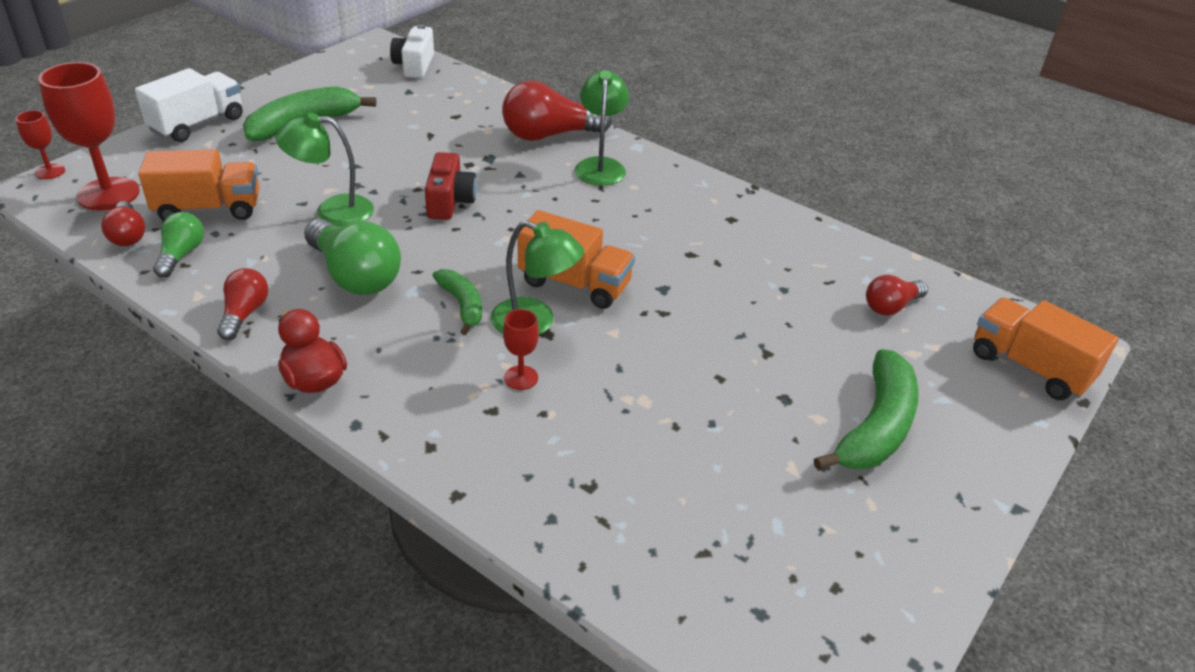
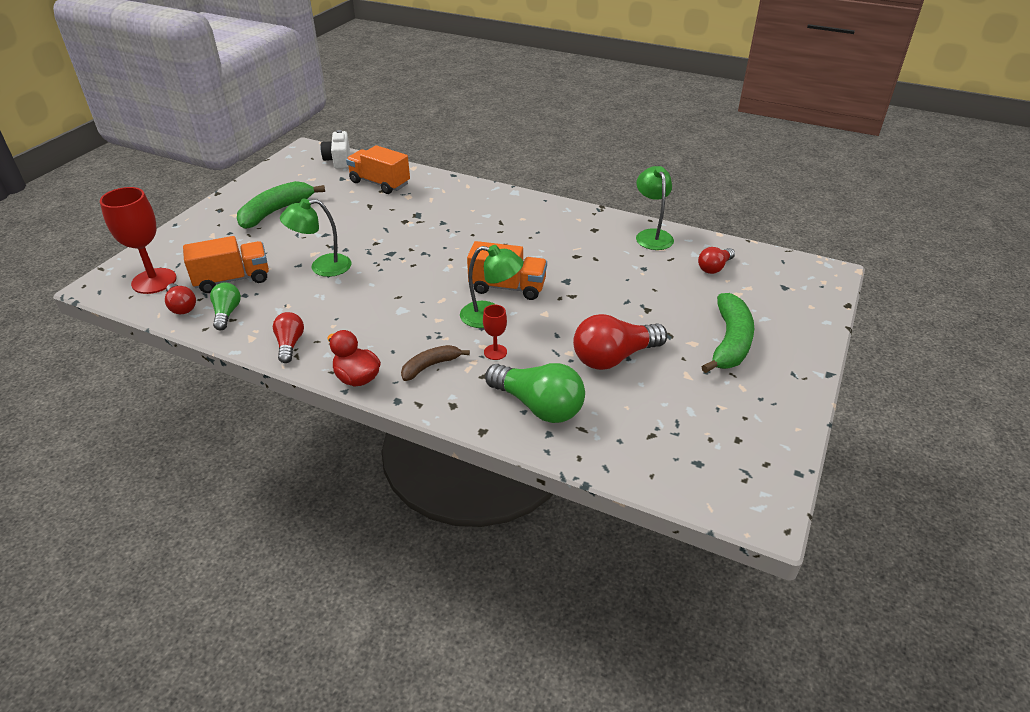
camera: 10 degrees left, 0 degrees up
(50, 171) = (102, 272): red goblet -> none
(197, 124) = (198, 223): white truck -> none
(355, 276) = (356, 307): green light bulb -> green light bulb (538, 406)
(421, 381) = (430, 366): none -> brown banana
(449, 201) = (401, 248): red camera -> none
(462, 305) = (438, 313): green banana -> none
(549, 135) = (452, 193): red light bulb -> red light bulb (614, 357)
(600, 166) = (495, 208): green lamp -> green lamp (652, 235)
(1029, 367) = (809, 290): orange truck -> orange truck (380, 183)

